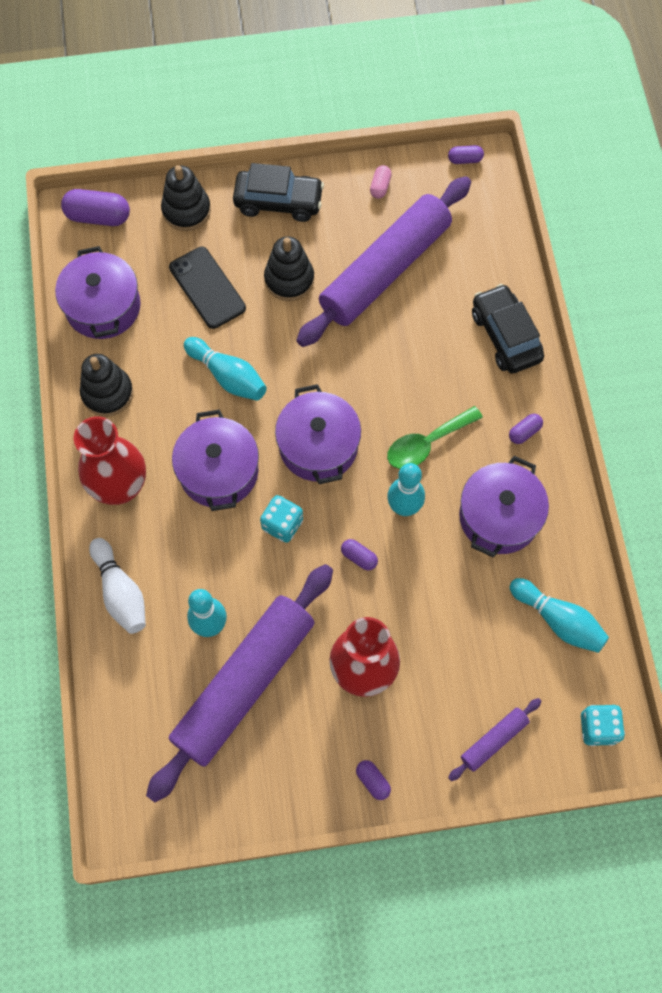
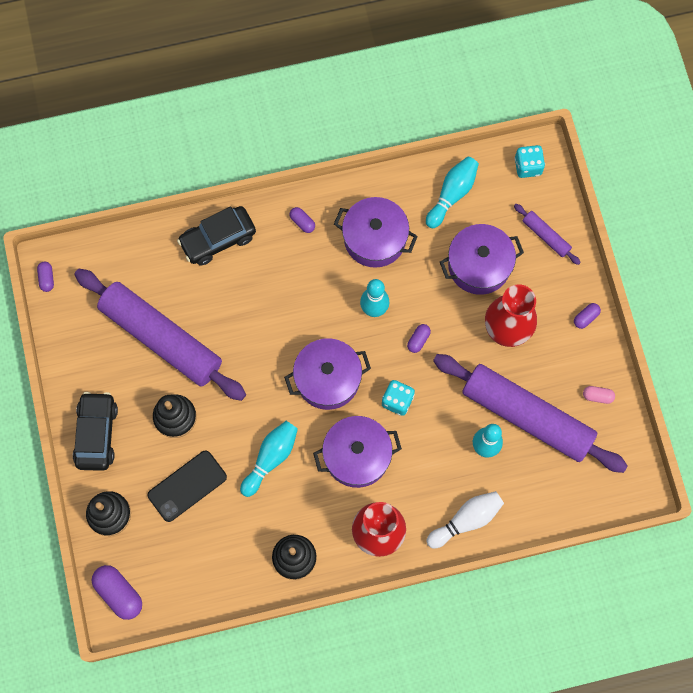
camera: 95 degrees left, 5 degrees up
(98, 216) = (119, 593): purple capsule -> purple capsule turned 45 degrees counterclockwise
(103, 307) = (211, 574): purple pot -> purple pot (479, 265)
(380, 187) = (77, 348): pink capsule -> pink capsule (597, 396)
(427, 443) = (318, 295): green spoon -> none

